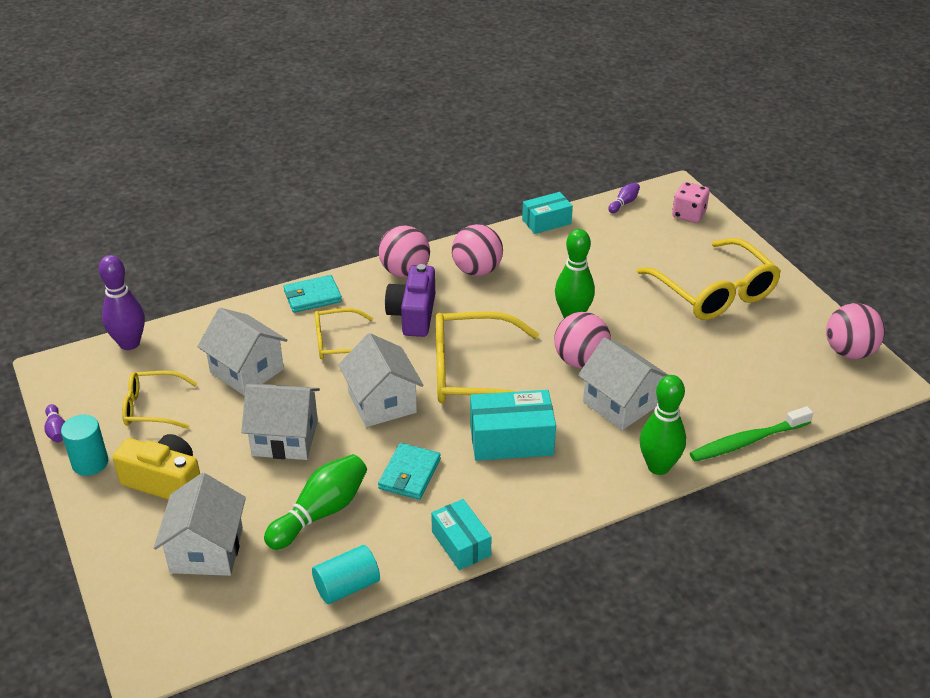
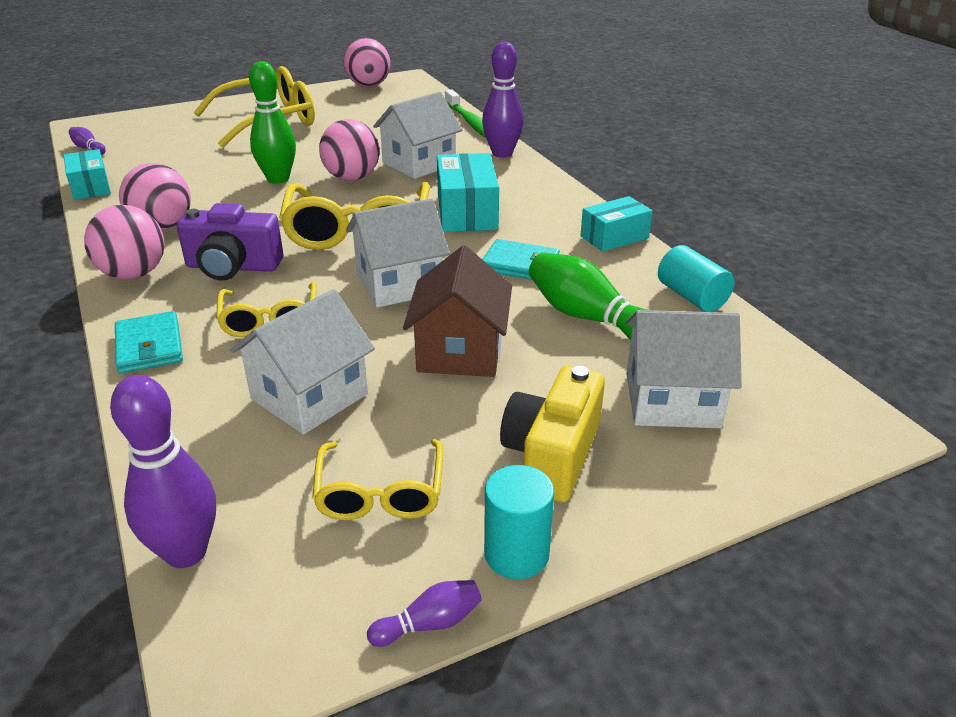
camera: 90 degrees left, 5 degrees down
(285, 438) = (460, 352): white house -> brown house
(658, 466) = (502, 153): green bowling pin -> purple bowling pin
(688, 214) = (135, 123): pink dice -> none

